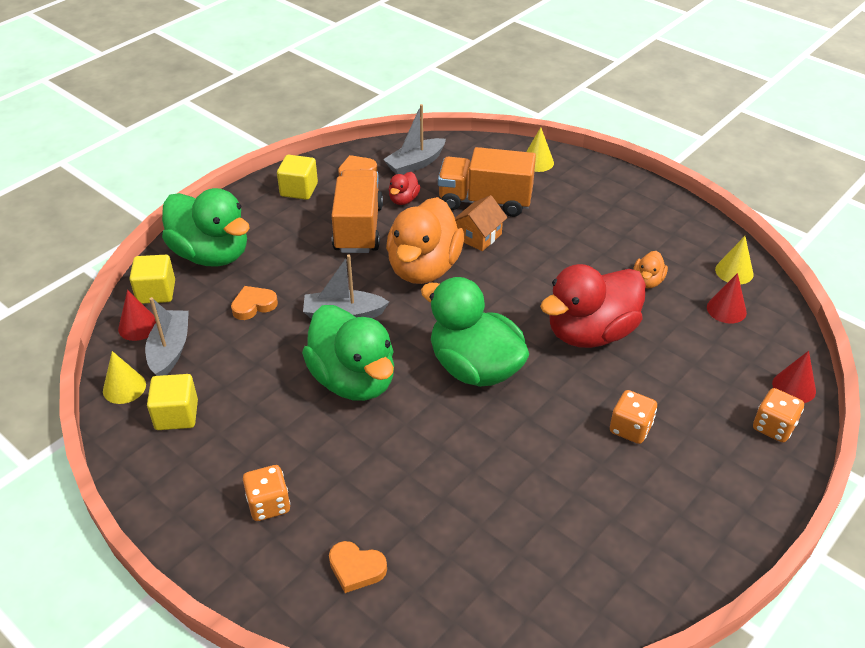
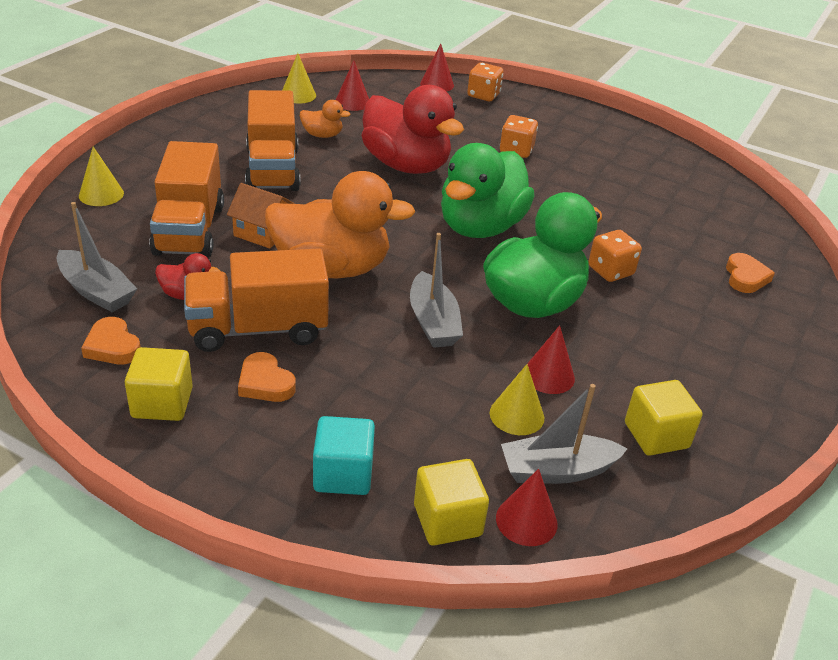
camera: 105 degrees left, 5 degrees down
(124, 387) = (642, 501): yellow cone -> yellow cone (517, 415)
(211, 254) = (343, 474): green duck -> turquoise cube
(253, 305) = (442, 404): orange heart -> orange heart (265, 383)
(262, 368) = (548, 375): none -> red cone
(269, 504) = (721, 338): orange dice -> orange dice (610, 271)
(578, 246) = (272, 169): none -> orange truck

